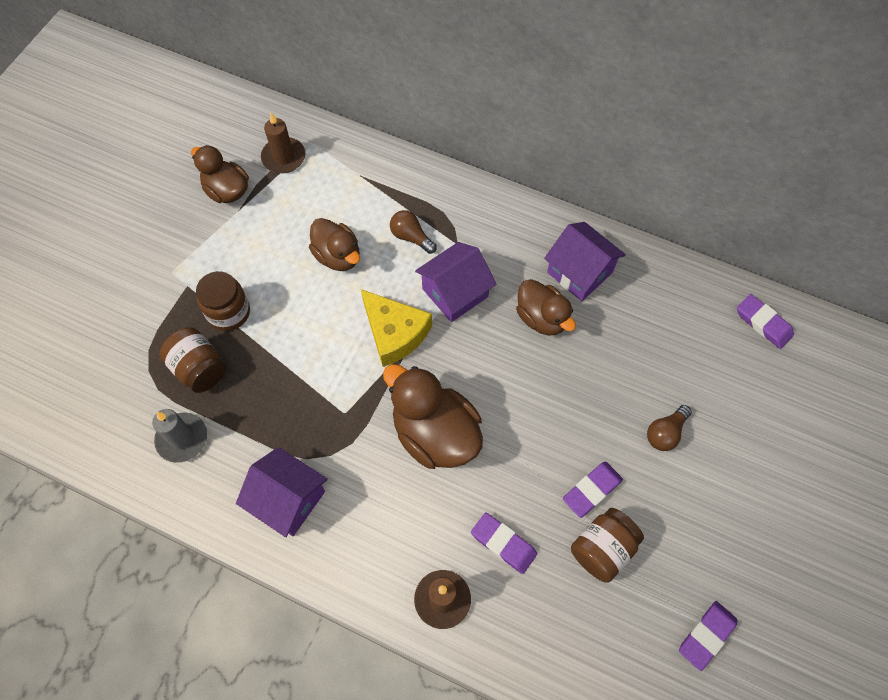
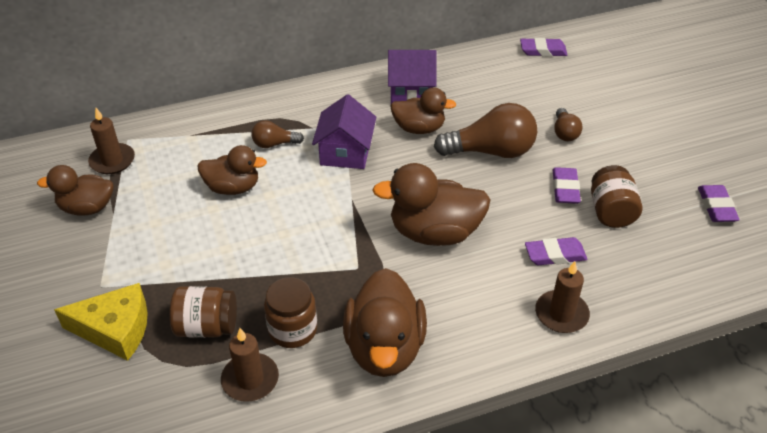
camera: 45 degrees left, 20 degrees down
(182, 438) = (250, 379): grey candle -> brown candle
(229, 312) = (186, 276): brown jar -> brown jar (293, 329)
(288, 500) = (384, 348): purple house -> brown duck
(394, 333) = (333, 200): yellow cheese -> yellow cheese (115, 329)
(575, 395) = (491, 151): none -> brown light bulb

